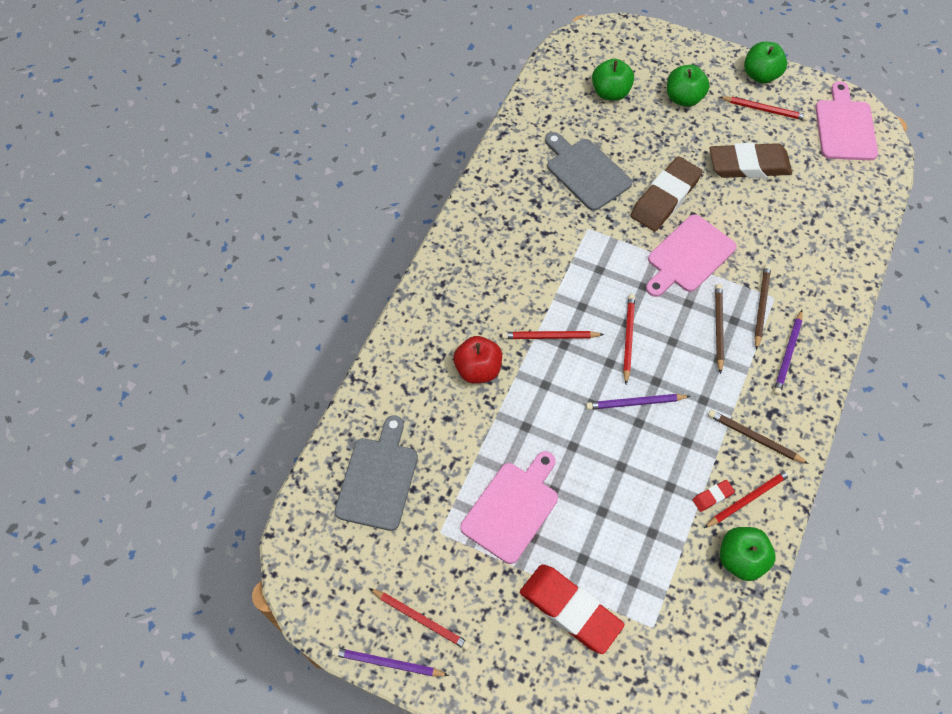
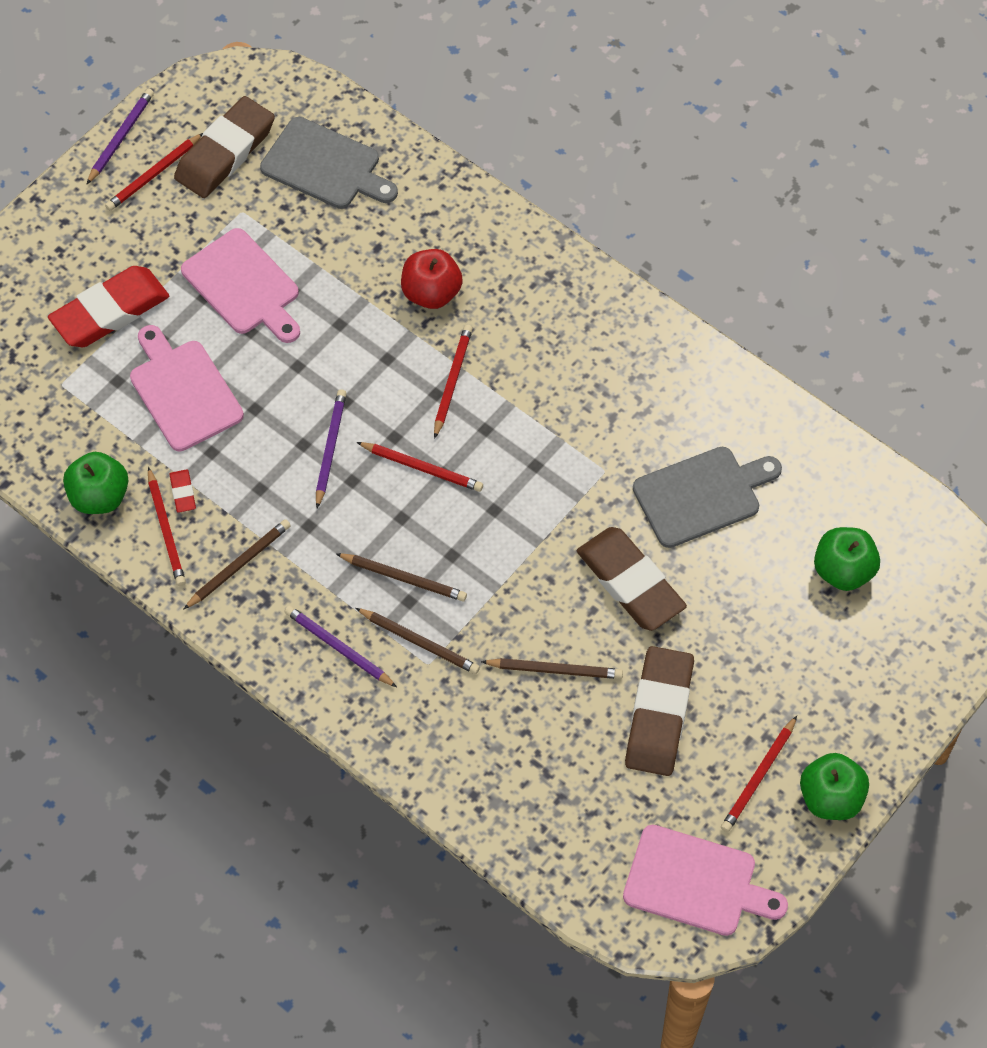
camera: 105 degrees right, 0 degrees up
(383, 565) = (225, 152): none -> brown eraser
(683, 98) = (808, 669): green apple -> none
(688, 256) = (524, 579): pink cutting board -> pink cutting board (183, 391)
(745, 225) = (554, 670): none -> brown pencil

